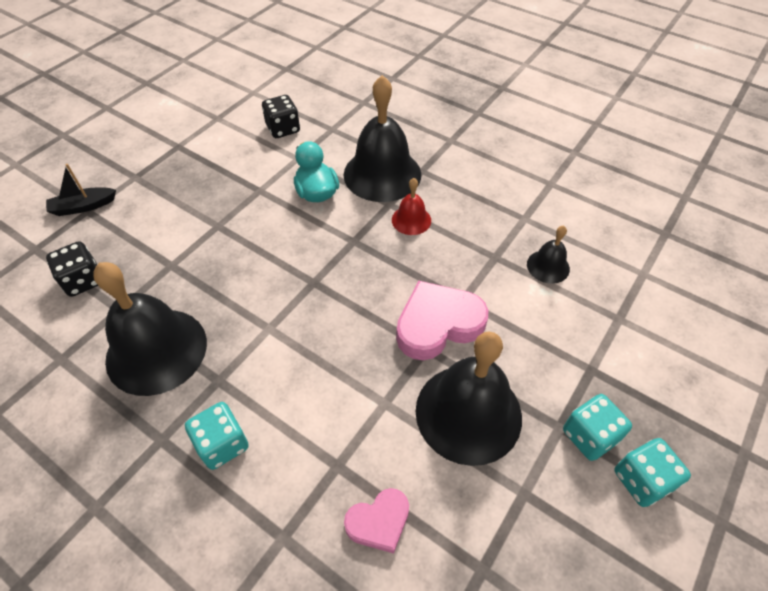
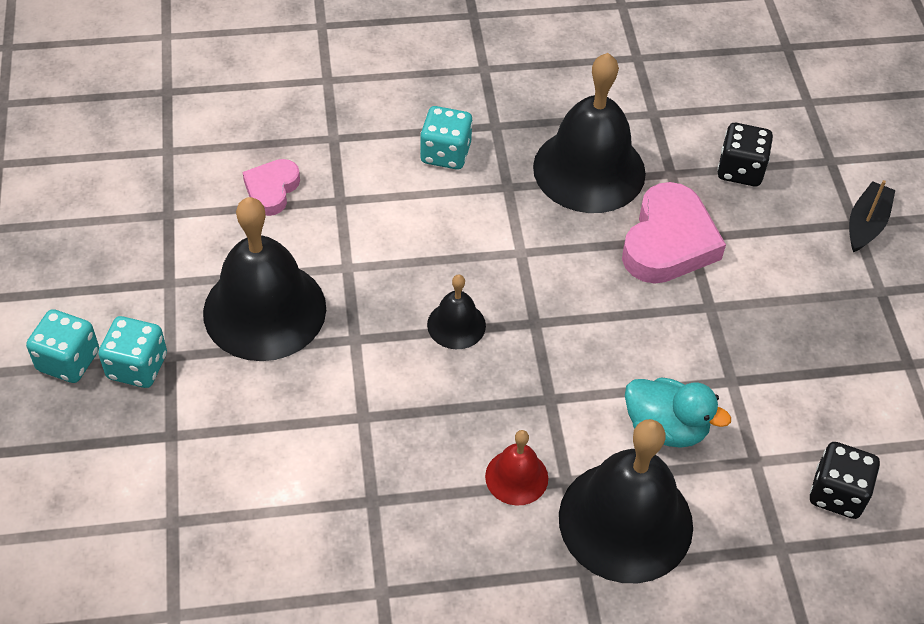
camera: 135 degrees right, 0 degrees up
(438, 324) = (365, 370): pink heart -> pink heart (668, 242)
(548, 266) = (299, 534): black bell -> black bell (456, 325)

